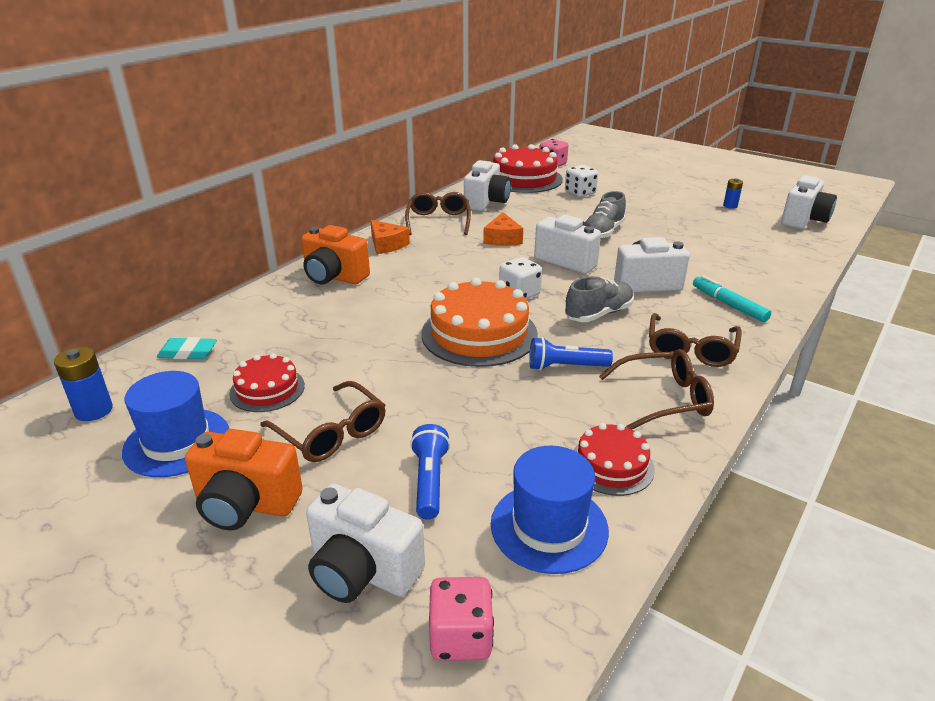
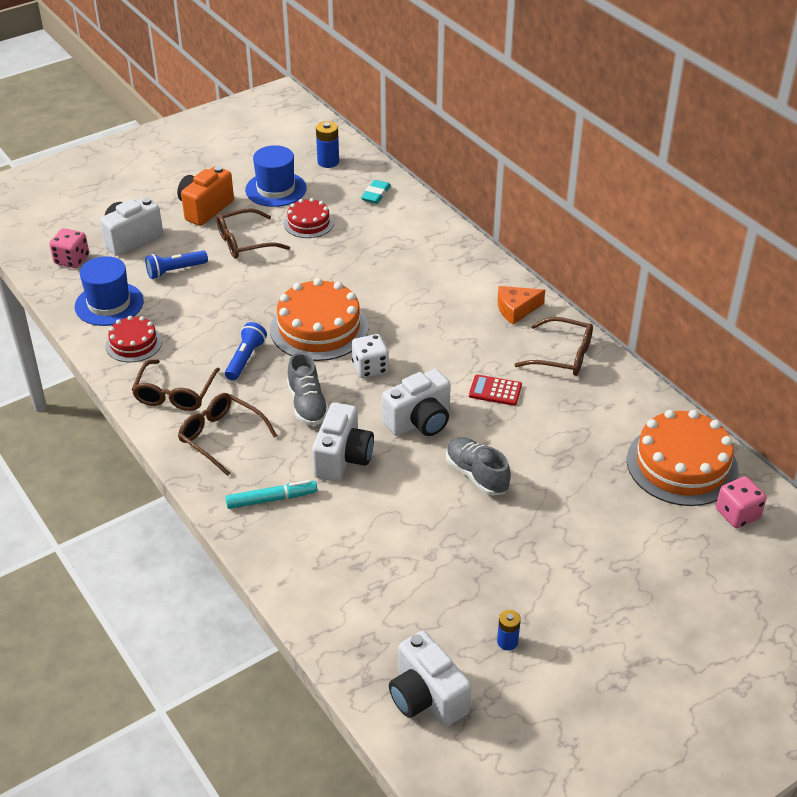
camera: 110 degrees right, 10 degrees up
(334, 277) = (460, 269): orange camera -> none
(429, 481) = (175, 271): blue flashlight -> blue flashlight turned 135 degrees clockwise
(486, 202) = (605, 406): white camera -> none
(502, 239) = (495, 391): orange cheese -> red calculator
(524, 179) = (682, 464): red cake -> orange cake
(580, 193) = (610, 502): white dice -> none

